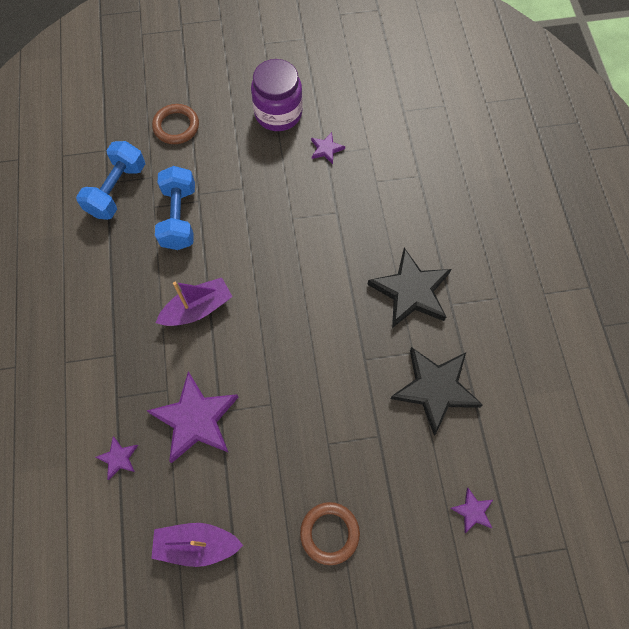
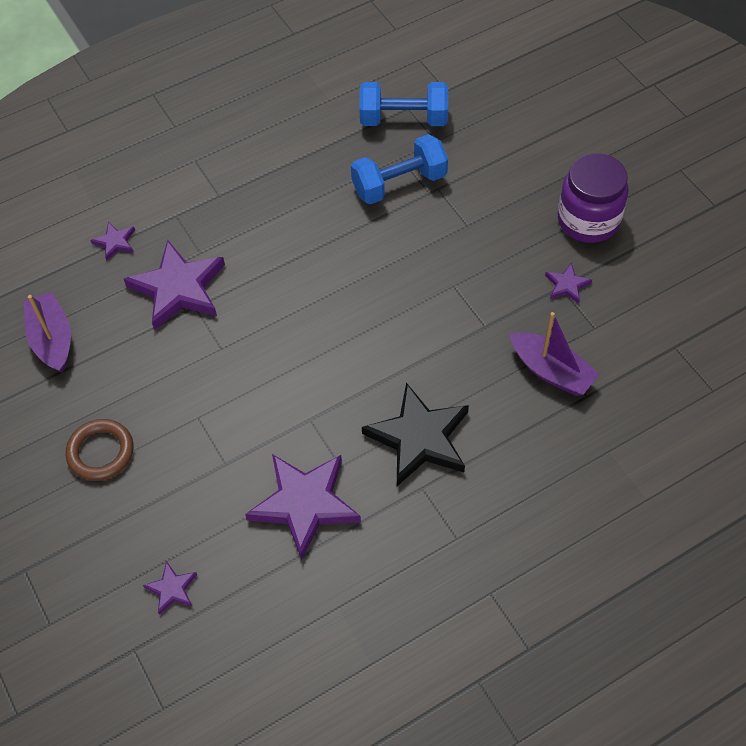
camera: 70 degrees right, 10 degrees down
(176, 126) = (512, 135): brown ring -> none
(197, 309) = (300, 242): purple boat -> purple boat (551, 371)
(435, 389) = (304, 504): black star -> purple star

